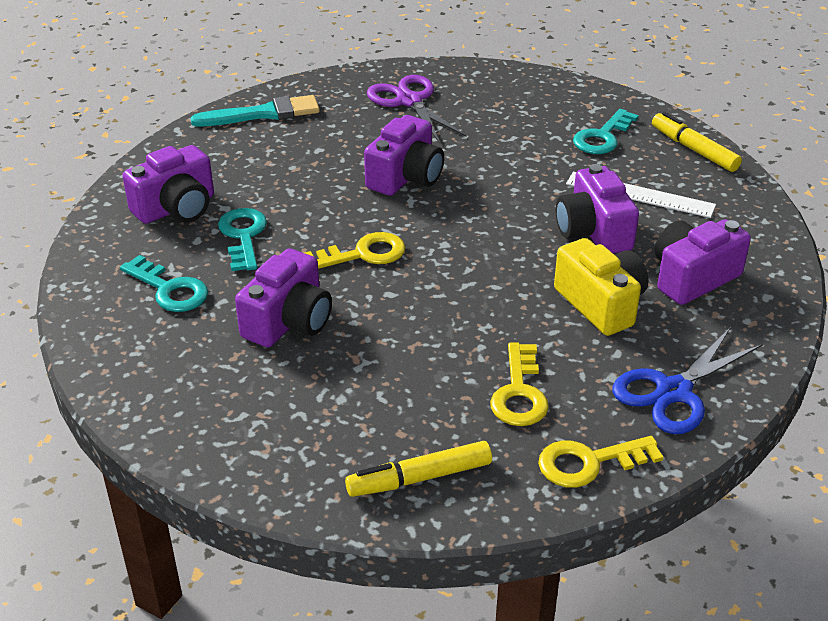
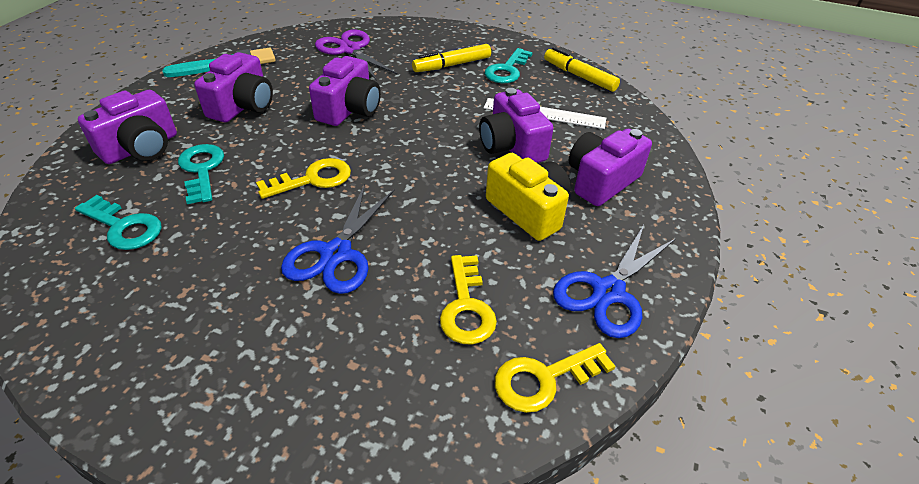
camera: 10 degrees left, 5 degrees up
(288, 321) = (240, 250): purple camera -> purple camera (243, 106)
(387, 332) = (336, 253): none -> blue scissors
(419, 478) = (374, 418): yellow marker -> yellow marker (452, 65)

